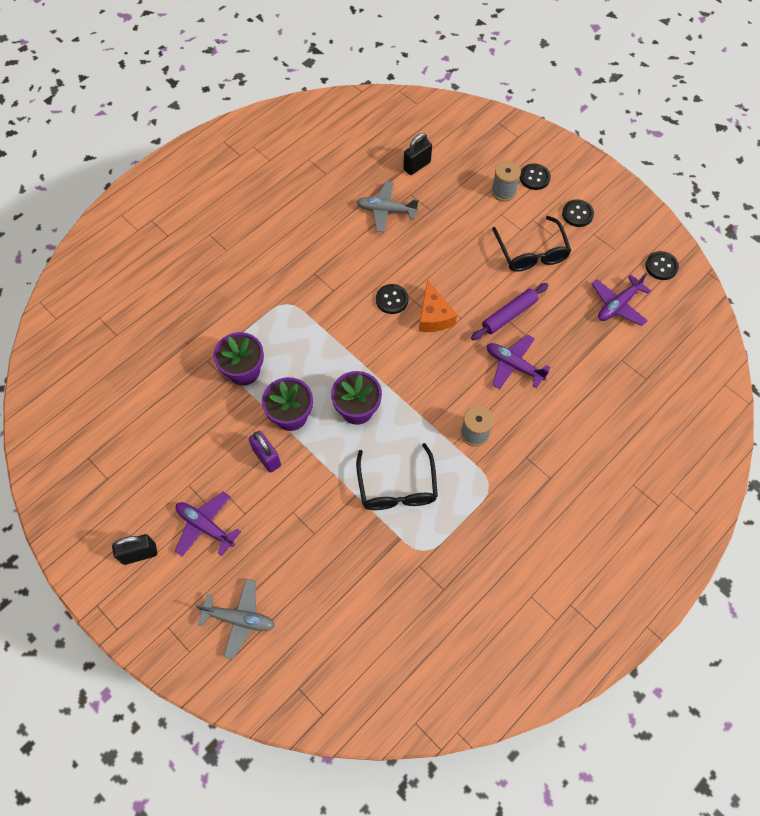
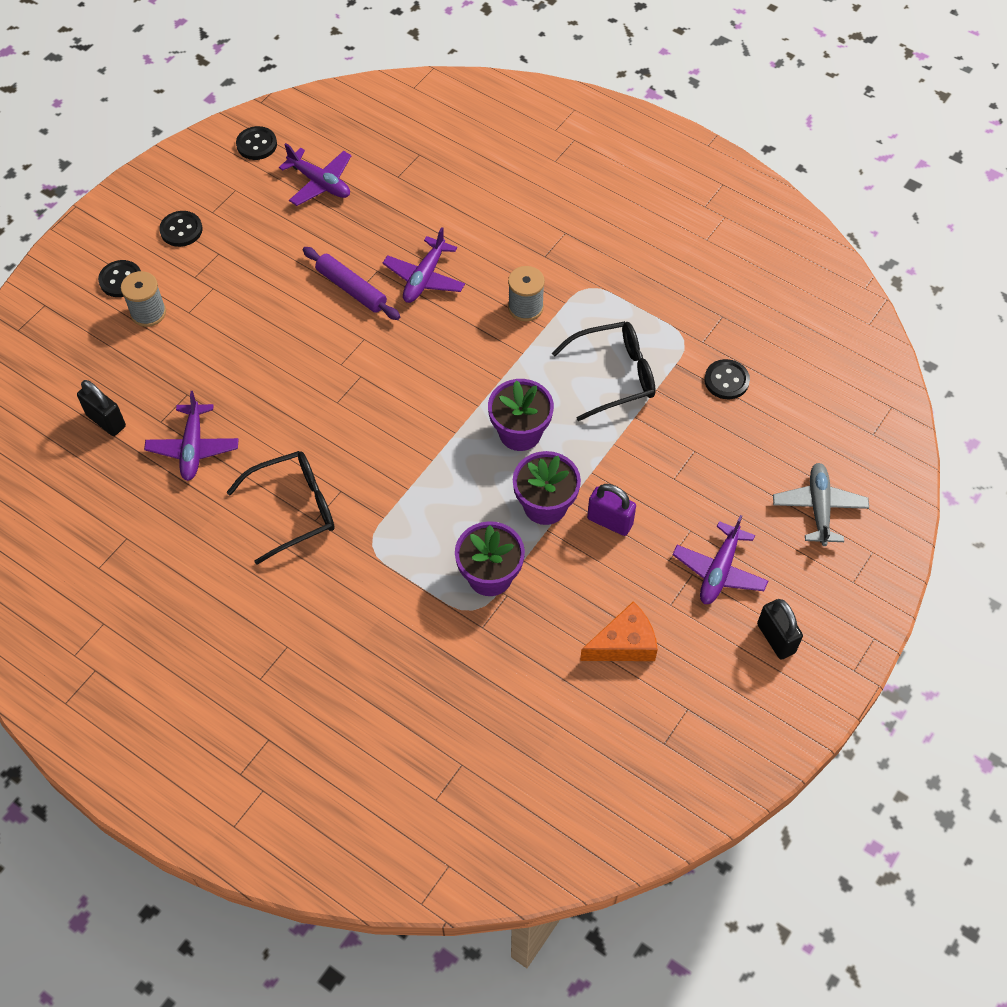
camera: 100 degrees left, 5 degrees down
(267, 457) = (610, 521): purple padlock -> purple padlock turned 75 degrees clockwise
(386, 210) = (193, 447): grey plane -> purple plane
(392, 300) = (347, 419): black button -> black button (726, 380)
(433, 316) = (365, 368): orange cheese -> orange cheese (624, 644)
(531, 252) = (250, 273): black glasses -> black glasses (294, 509)

